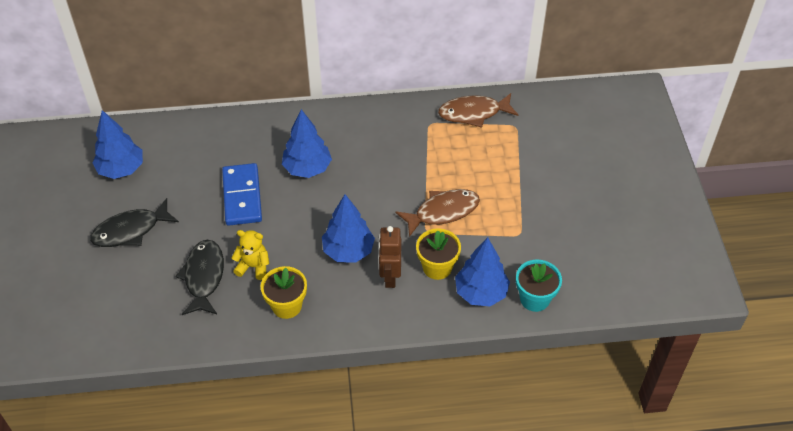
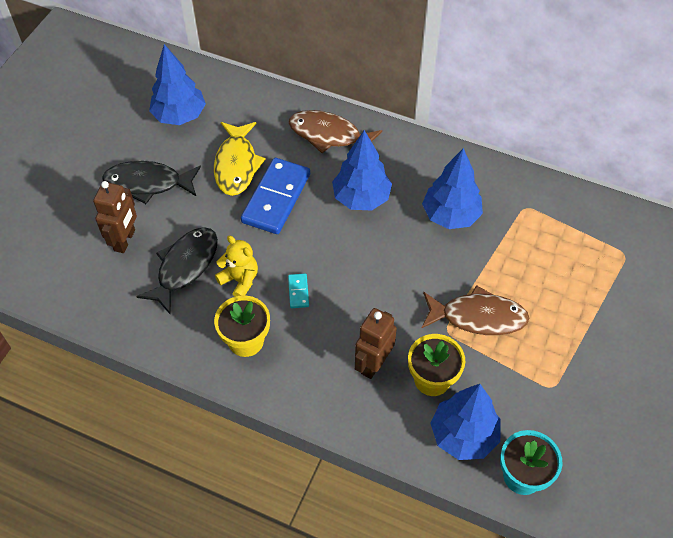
camera: 30 degrees right, 5 degrees up
(141, 280) = (125, 240): none -> brown robot
(194, 186) = (236, 165): none -> yellow fish
(303, 254) = (298, 292): none -> turquoise domino
(348, 251) = (347, 311): blue tree -> blue tree (450, 215)
(473, 113) = (584, 217): brown fish -> brown fish (329, 135)

